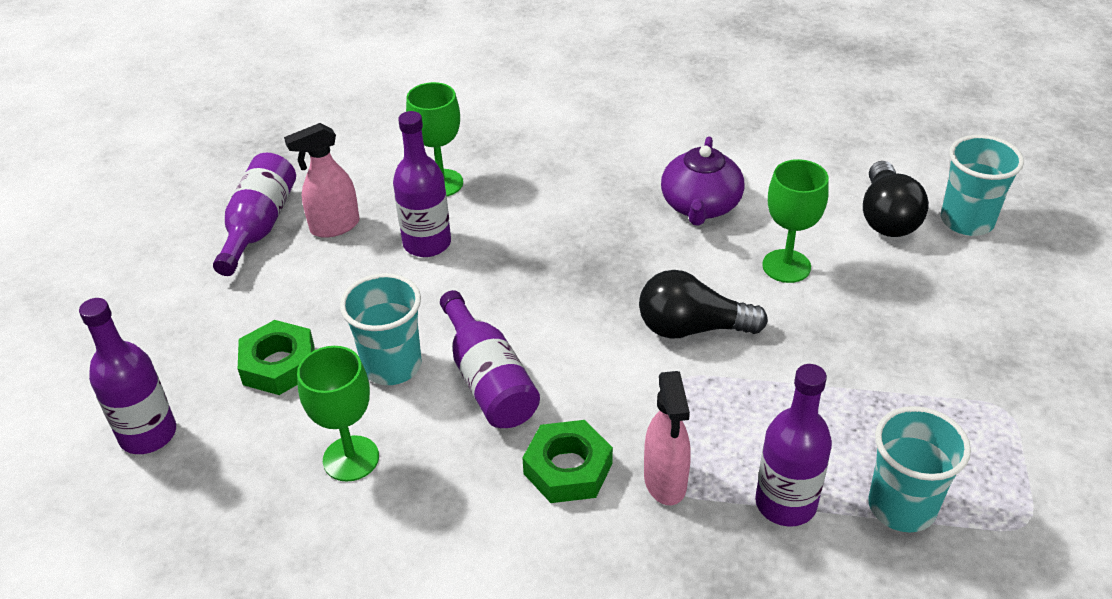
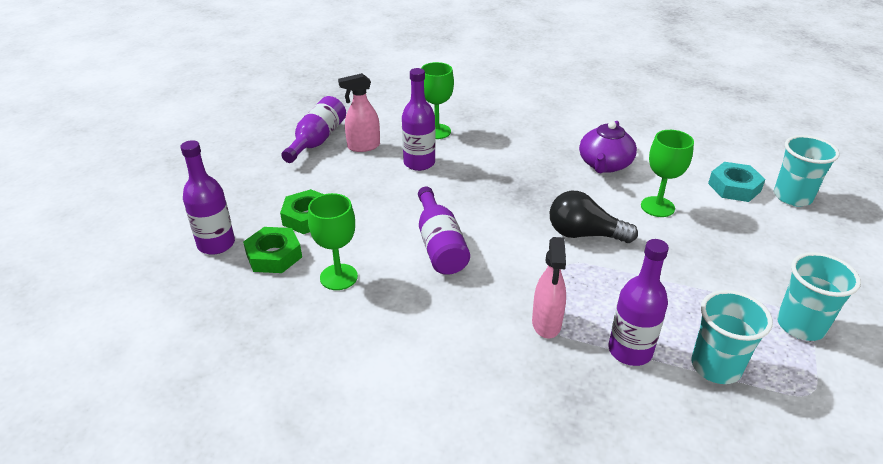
camera: 10 degrees right, 5 degrees down
(392, 366) = (379, 228): turquoise cup -> turquoise cup (800, 325)
(568, 468) = (481, 305): green nut -> green nut (274, 255)
(886, 217) = (734, 187): black light bulb -> turquoise nut

